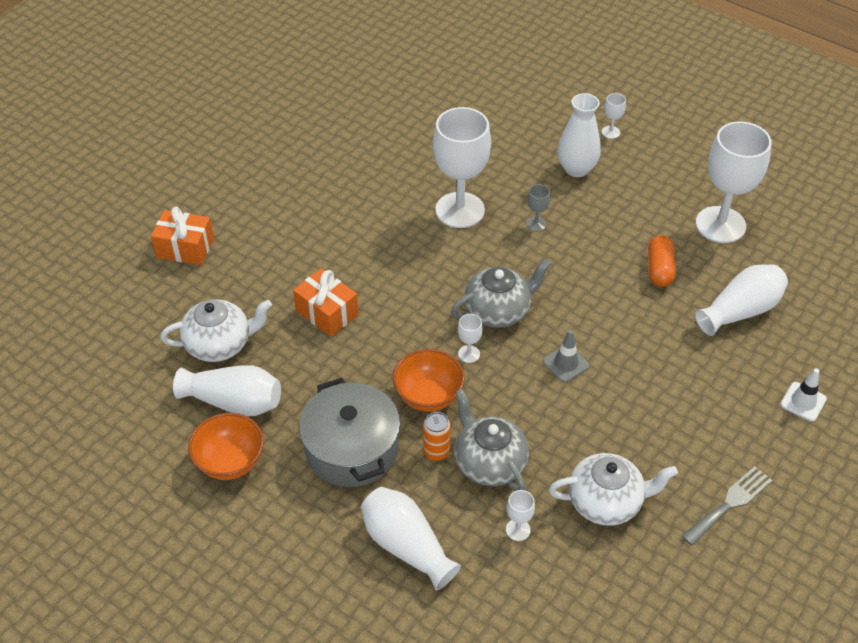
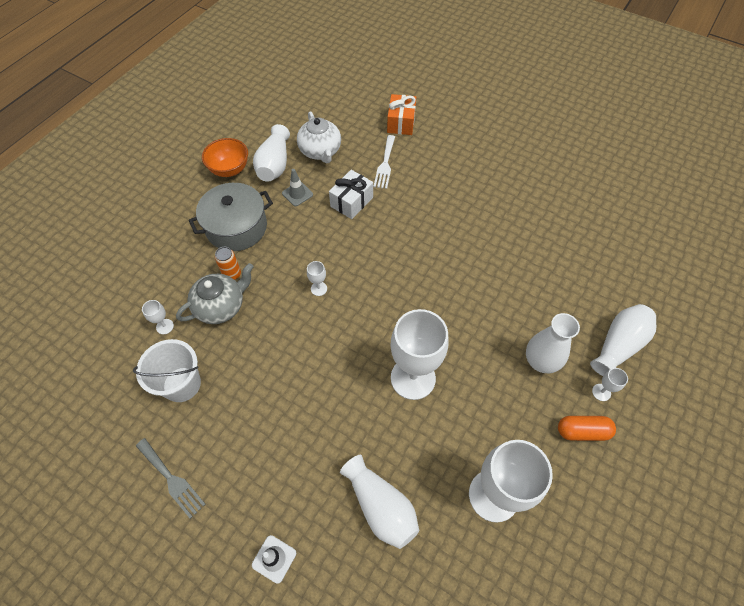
camera: 85 degrees right, 10 degrees up
(264, 272) = (385, 164): none -> white fork
(327, 312) = (351, 202): orange gift -> white gift
(406, 546) = (160, 263): white vase -> white vase (618, 345)
(428, 396) = (279, 266): orange bowl -> none
(460, 210) = (468, 274): white goblet -> white goblet (413, 378)
(498, 311) = (362, 306): grey teapot -> none
(536, 224) = (463, 330): grey goblet -> none
(566, 363) = (312, 355): grey traffic cone -> grey traffic cone (297, 194)
(606, 502) = (182, 384): white teapot -> white bucket
(659, 269) = (424, 432): orange capsule -> orange capsule (582, 431)

